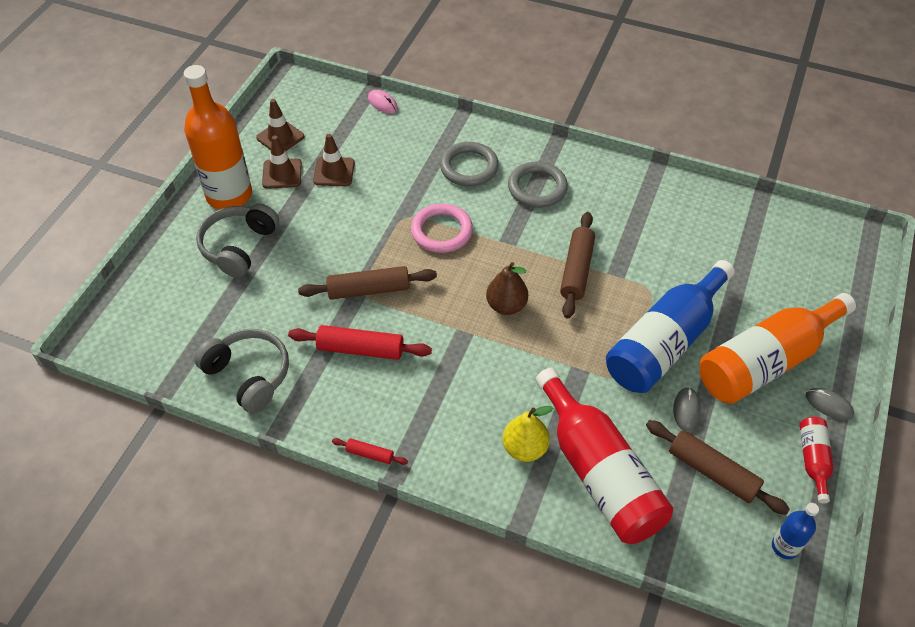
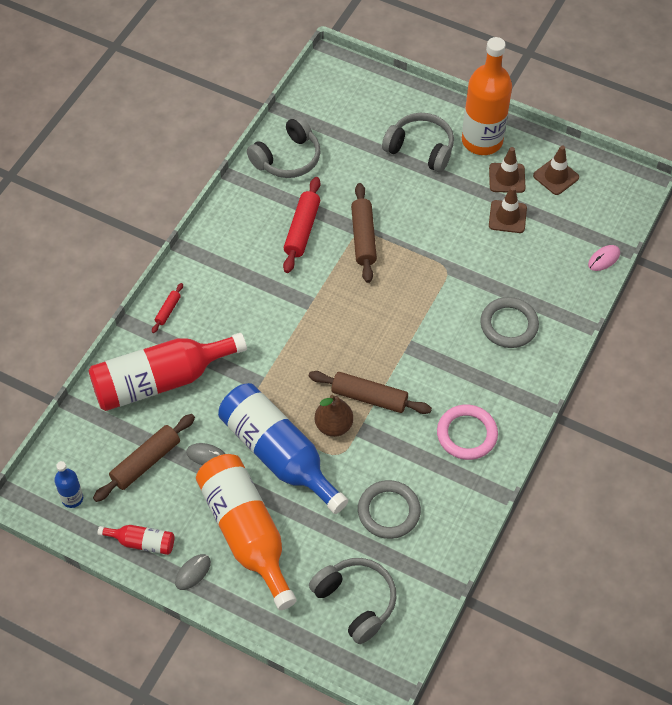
camera: 95 degrees right, 5 degrees up
(370, 454) = (204, 232): red rolling pin -> red rolling pin (168, 310)
(441, 231) = (426, 295): pink ring -> pink ring (467, 434)
(506, 305) = (334, 336): brown pear -> brown pear (333, 426)
(524, 448) = (191, 333): yellow pear -> none
(537, 188) = (477, 379): grey ring -> grey ring (388, 511)
(804, 265) = (356, 601): none -> grey headphones

